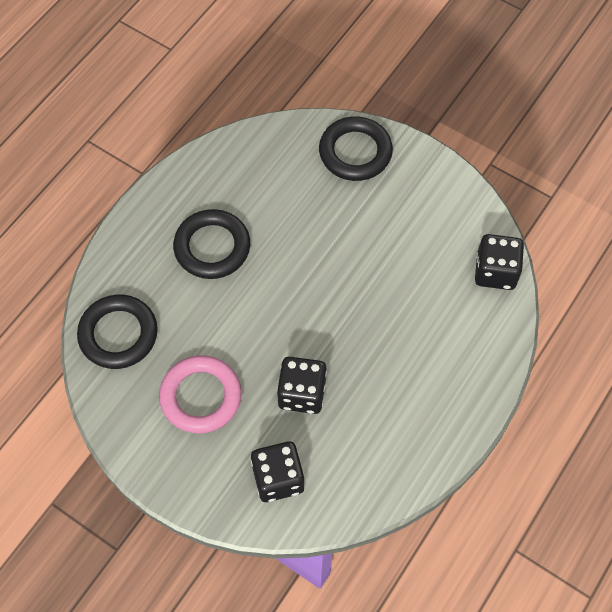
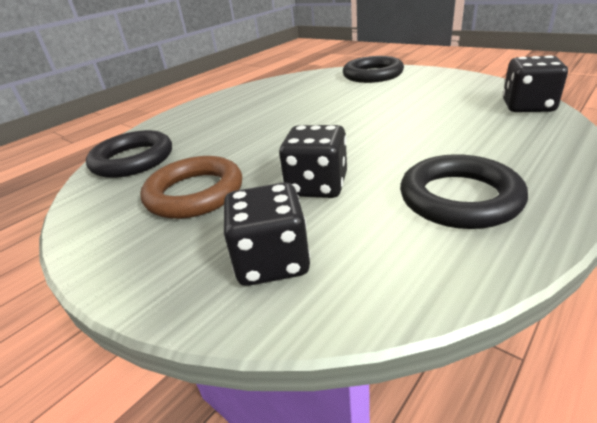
camera: 10 degrees right, 30 degrees down
(201, 397) = (195, 193): pink ring -> brown ring
(212, 247) = (244, 115): black ring -> black ring (459, 198)

